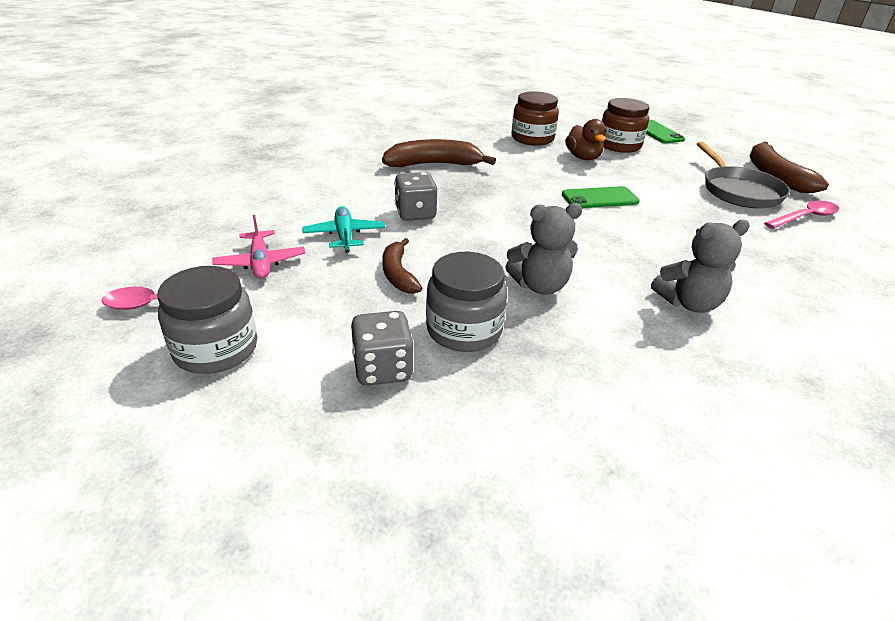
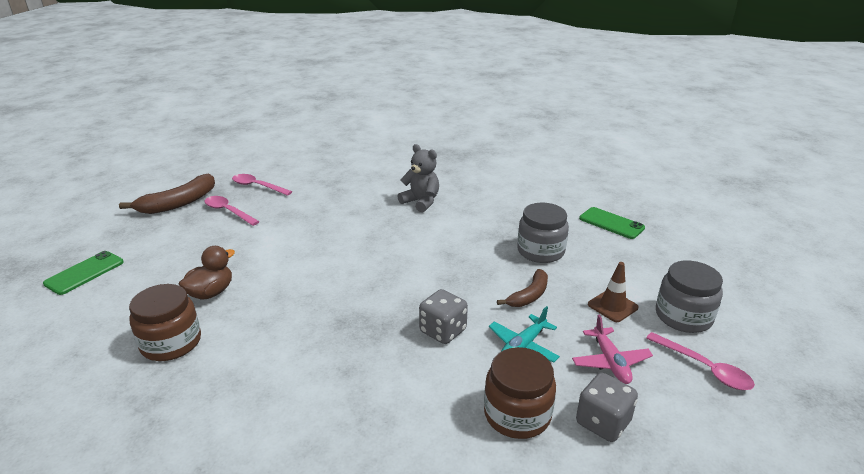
camera: 125 degrees left, 5 degrees down
(261, 262) = (610, 362): pink plane -> pink plane turned 135 degrees clockwise
(307, 313) = (612, 306): none -> brown traffic cone
(383, 369) = (602, 260): grey dice -> grey dice (602, 422)
(434, 164) = (323, 376): brown banana -> none
(540, 286) = (466, 244): grey teddy bear -> none
(599, 198) = (307, 259): green phone -> green phone (611, 223)
(619, 145) = (152, 283): brown jar -> brown jar (517, 414)
(738, 191) = (228, 211): grey pan -> pink spoon

